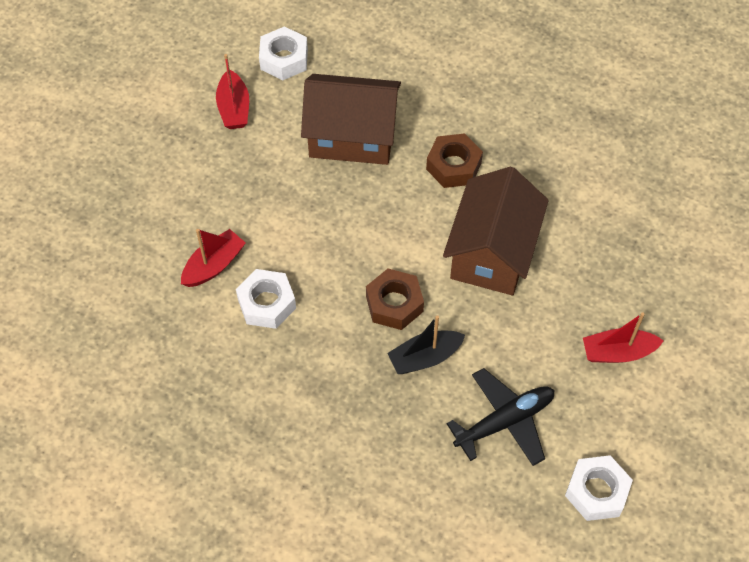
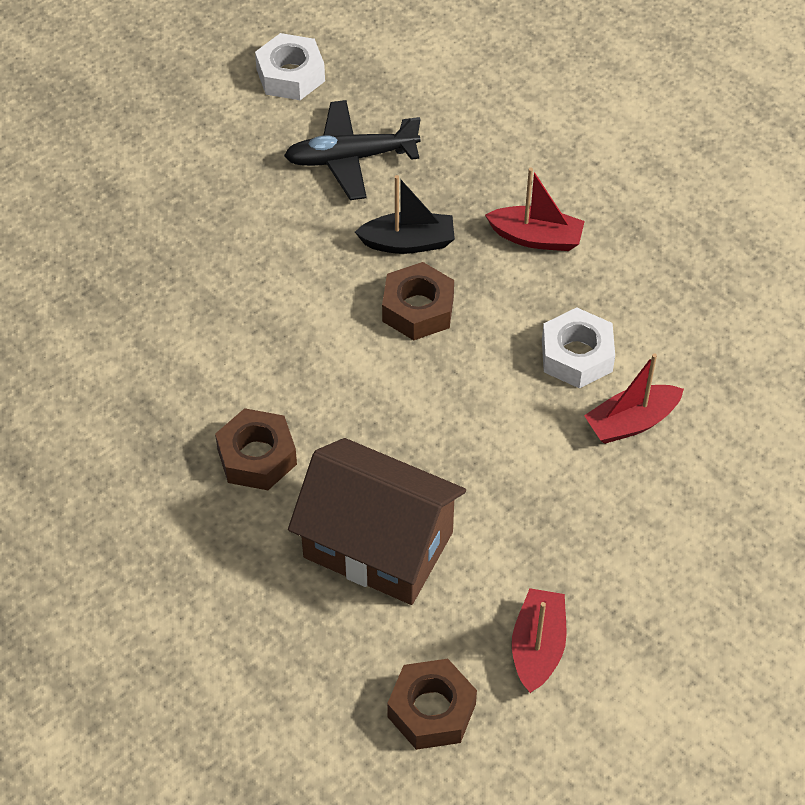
camera: 160 degrees left, 5 degrees down
(284, 59) = (431, 710): white nut -> brown nut
(492, 252) = (267, 332): brown house -> none
(617, 352) = (186, 185): red boat -> red boat (536, 237)

